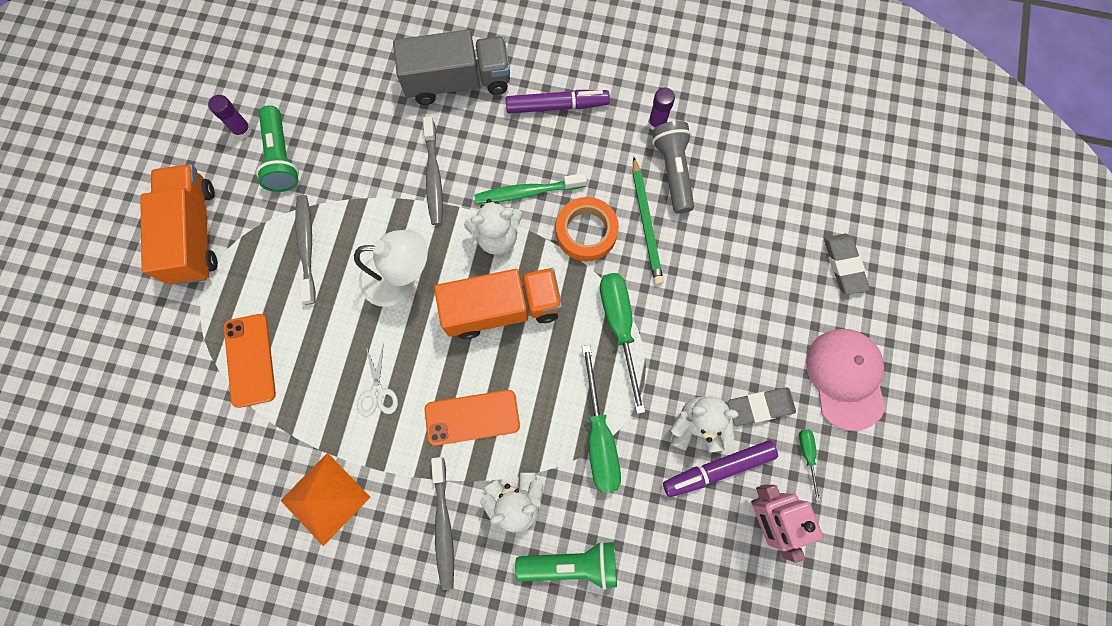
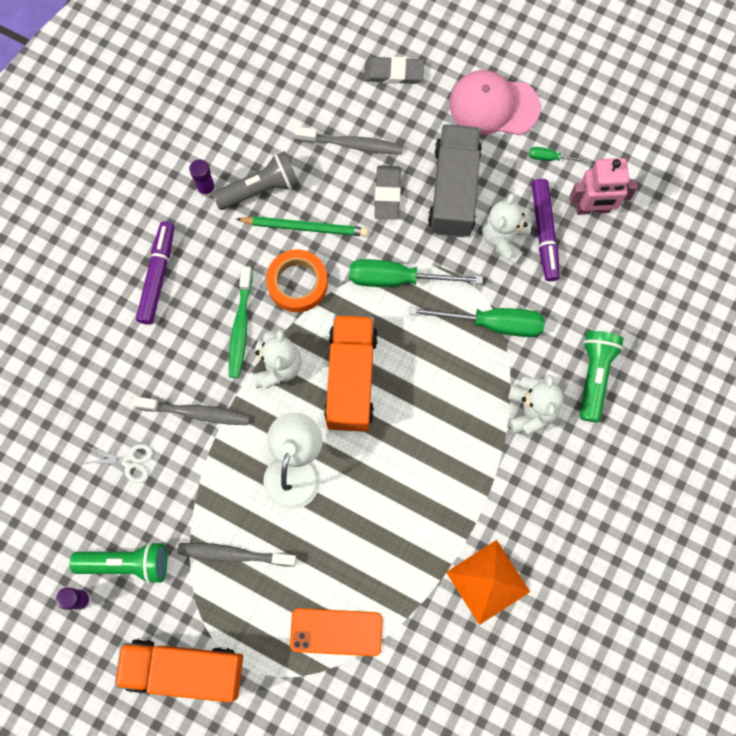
camera: 75 degrees left, 0 degrees up
(377, 392) = (401, 514): white scissors -> white scissors (129, 462)
(443, 526) = (537, 478): grey toothbrush -> grey toothbrush (352, 144)
(458, 81) = (98, 365): grey truck -> grey truck (454, 190)
(472, 417) = (446, 431): orange phone -> none
(673, 171) = (260, 188): grey flashlight -> grey flashlight turned 150 degrees clockwise
(760, 407) = (500, 182): grey eraser -> grey eraser (387, 194)

